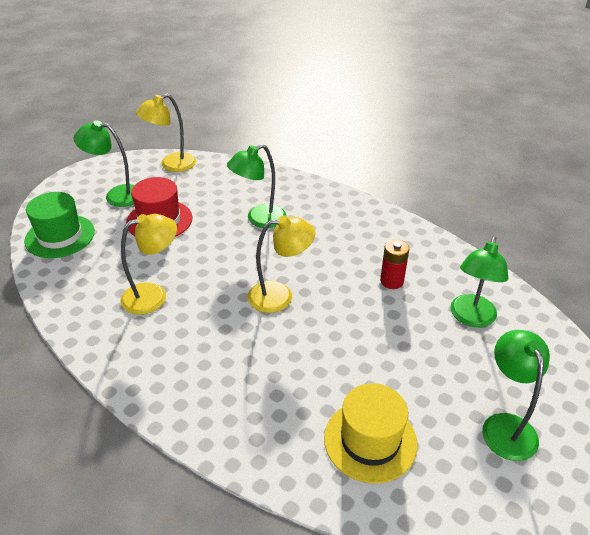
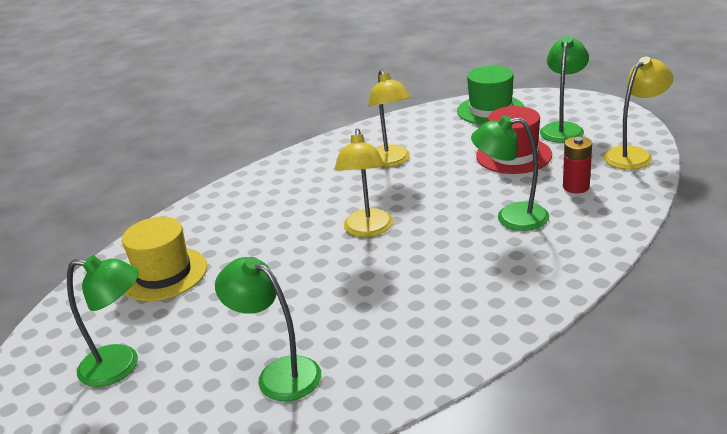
camera: 105 degrees right, 10 degrees down
(171, 165) = (634, 154): yellow lamp -> yellow lamp turned 75 degrees clockwise
(259, 219) = (511, 217): green lamp -> green lamp turned 60 degrees counterclockwise
(391, 281) = (368, 313): red battery -> red battery (576, 187)

